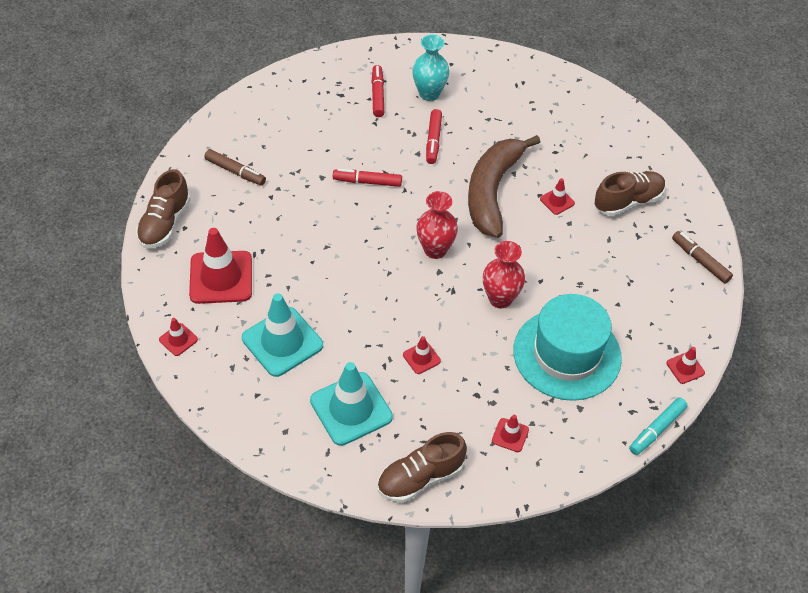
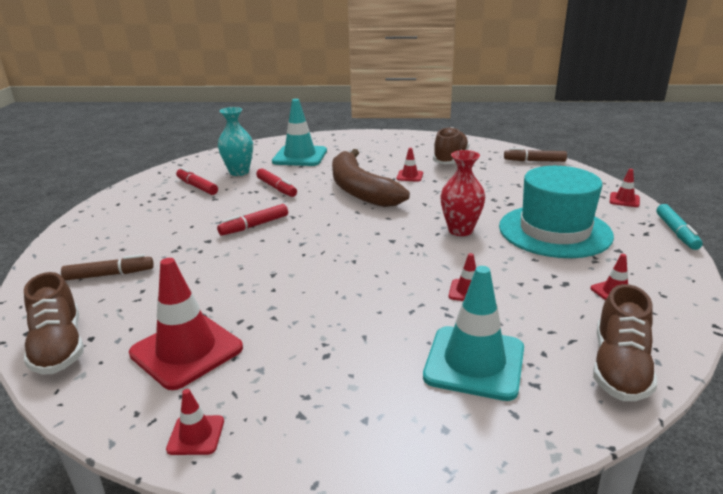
camera: 40 degrees left, 25 degrees down
(282, 342) = (327, 358): turquoise traffic cone -> turquoise traffic cone (300, 156)
(435, 250) = (369, 232): red vase -> none

